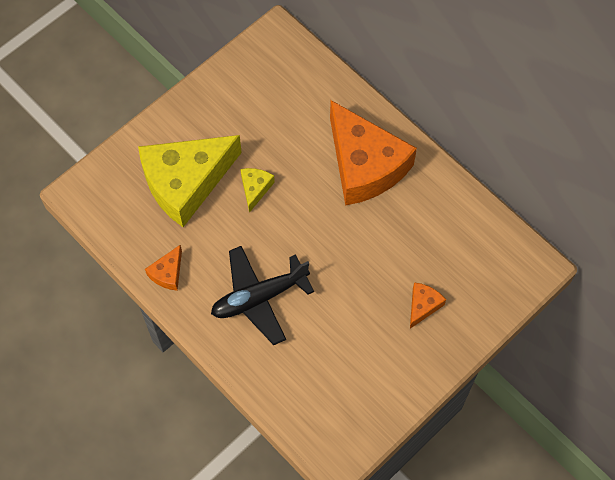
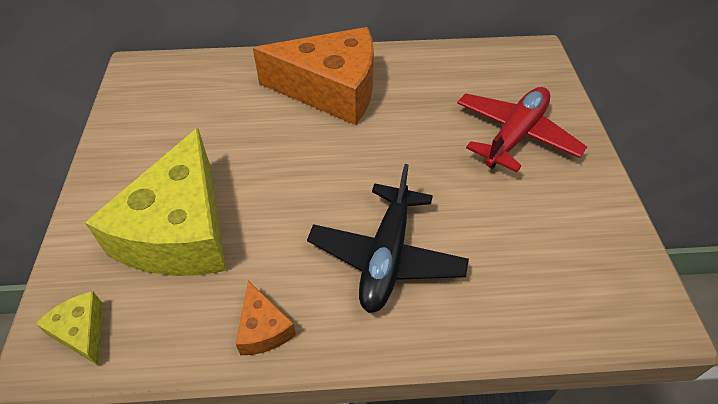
camera: 50 degrees left, 15 degrees down
(255, 189) = (260, 177): yellow cheese -> yellow cheese (82, 332)
(423, 306) = (515, 135): orange cheese -> red plane

